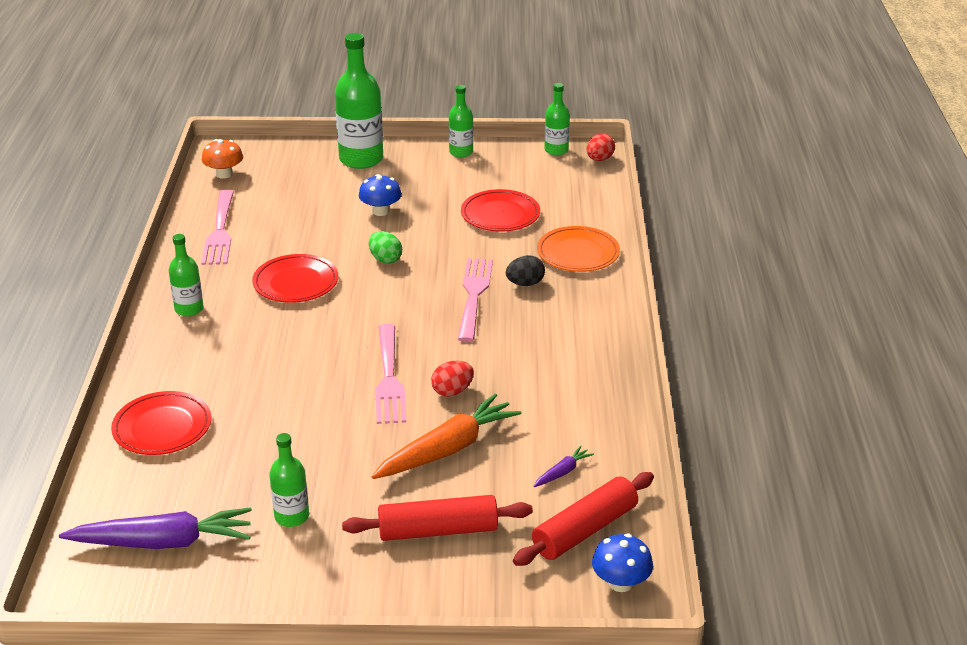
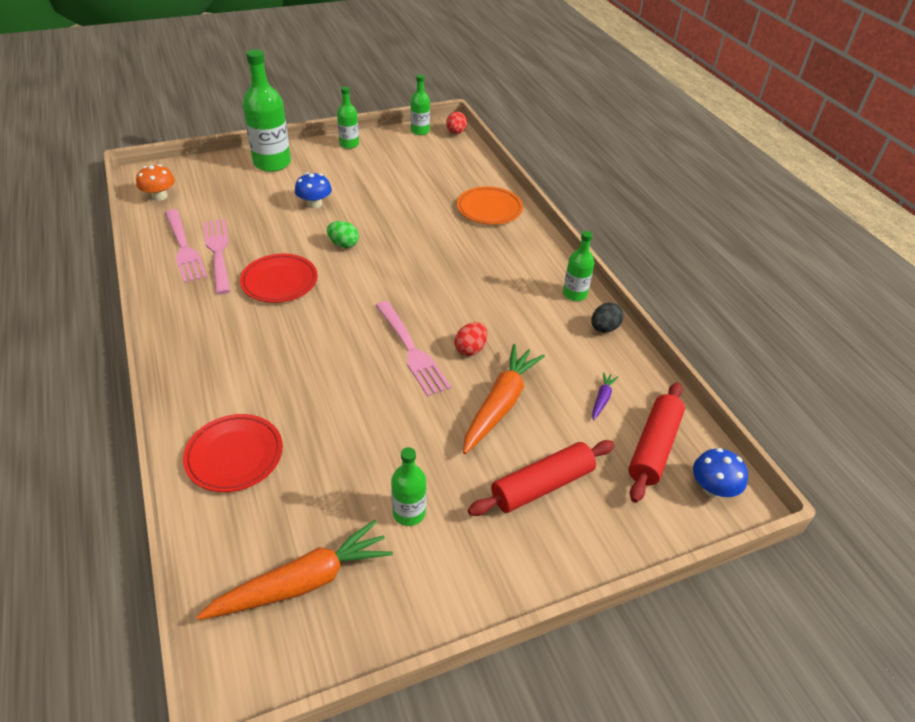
camera: 25 degrees left, 10 degrees up
(163, 542) = (303, 582): purple carrot -> orange carrot
(189, 309) = (195, 328): green bottle -> green bottle (574, 294)
(474, 296) = (434, 261): pink fork -> pink fork (218, 253)
(500, 215) = (411, 189): red plate -> none
(525, 283) = (466, 242): black egg -> black egg (604, 328)

